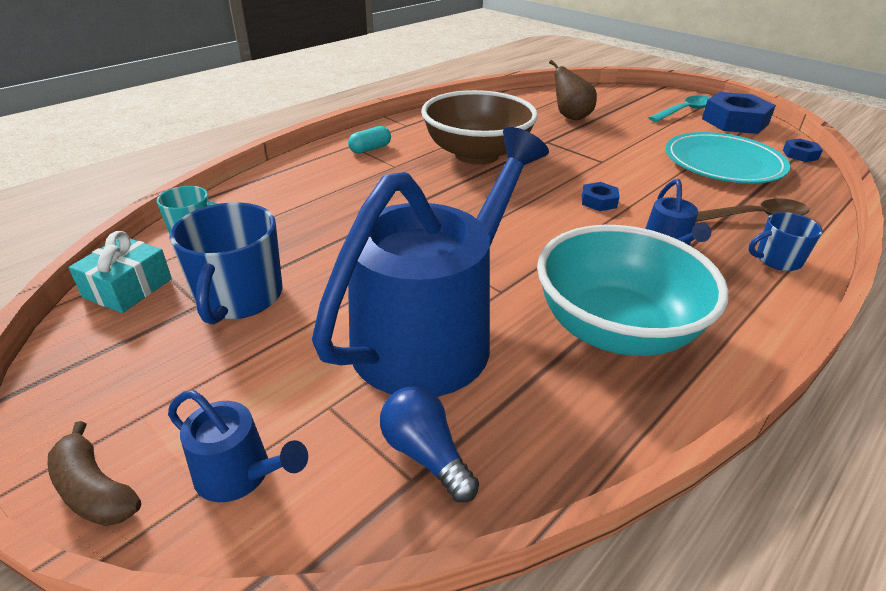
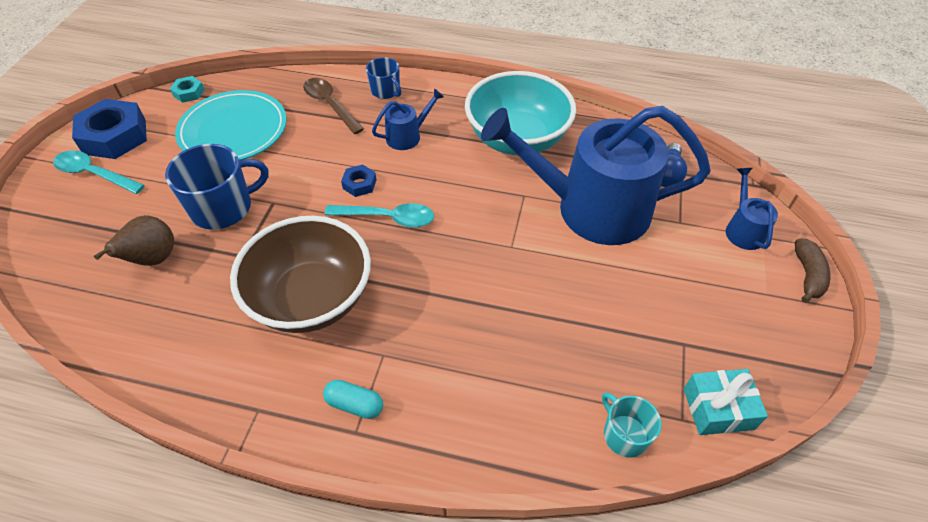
camera: 120 degrees left, 15 degrees up
(239, 297) = (656, 327): blue mug -> blue mug (223, 208)
(537, 203) = (387, 218): none -> turquoise spoon
(800, 154) = (189, 93): blue nut -> turquoise nut

